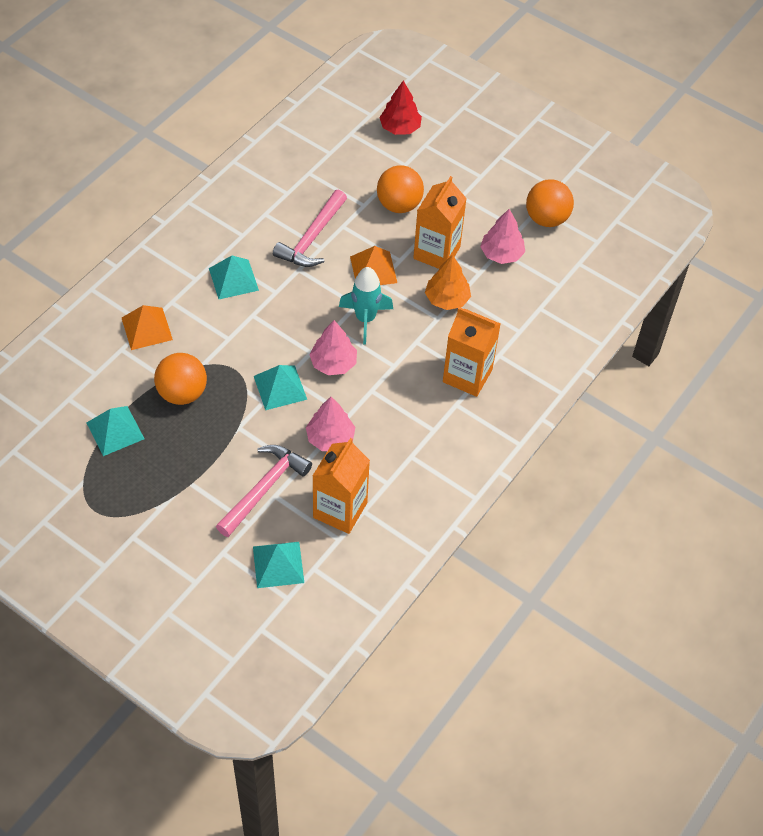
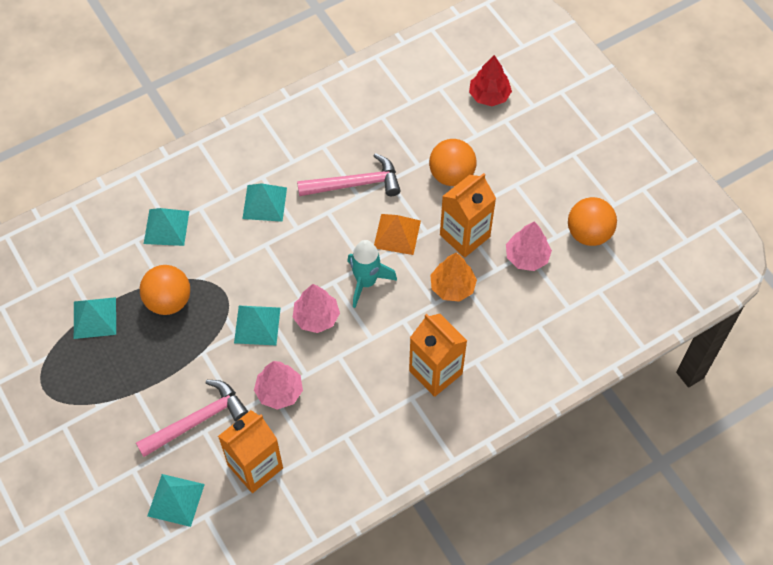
camera: 25 degrees right, 5 degrees up
(147, 328) = (166, 227): orange pyramid -> turquoise pyramid
(312, 238) = (355, 184): pink hammer -> pink hammer turned 150 degrees counterclockwise

